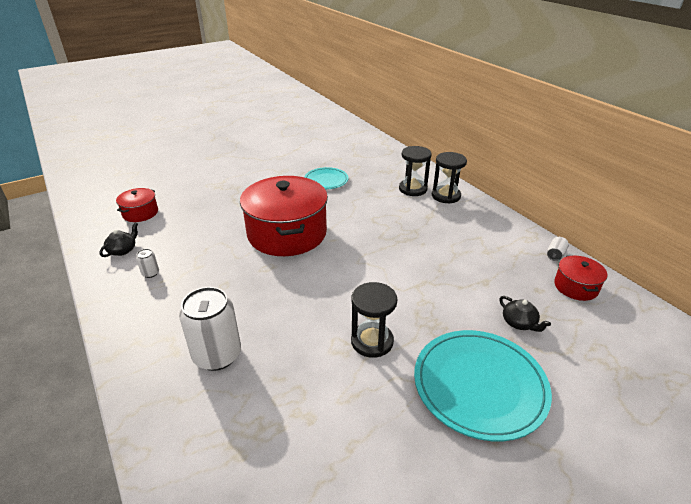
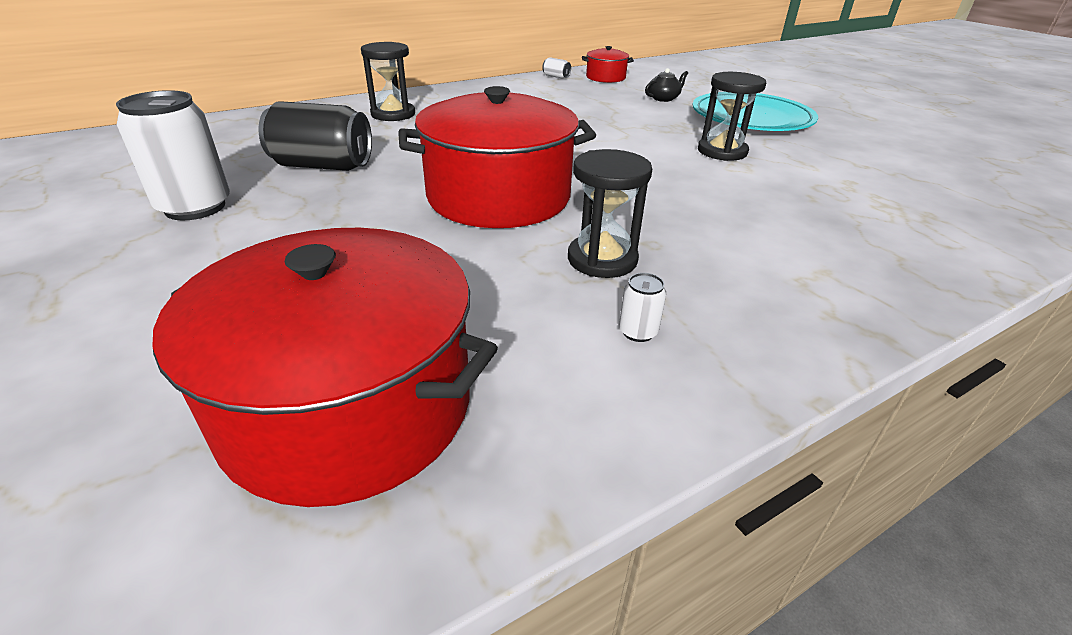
camera: 90 degrees left, 0 degrees up
(123, 250) = (548, 400): black teapot -> none
(140, 213) = (348, 406): red pot -> red pot, size x2.16
(217, 355) = (806, 237): white can -> white can (195, 207)
(326, 180) = (323, 166): turquoise plate -> black can
(446, 196) = (422, 101): black hourglass -> black hourglass (602, 259)

